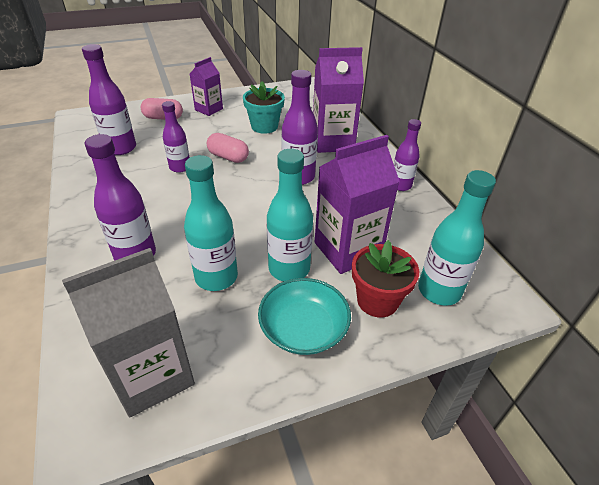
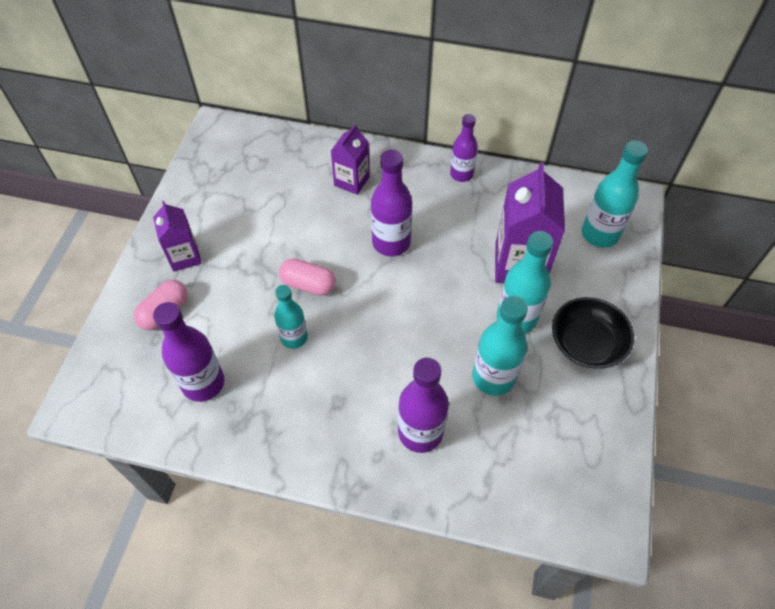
camera: 55 degrees left, 15 degrees up
(152, 375) = (576, 468): grey carton -> none
(180, 167) = (294, 337): purple bottle -> turquoise bottle
(228, 157) = (308, 284): pink capsule -> pink capsule turned 45 degrees clockwise
(264, 126) = (272, 222): turquoise flower pot -> none
(303, 329) = (587, 343): turquoise bowl -> black bowl
(332, 142) = (351, 181): purple carton -> purple carton, size x0.59
(377, 300) = (586, 279): red flower pot -> none

